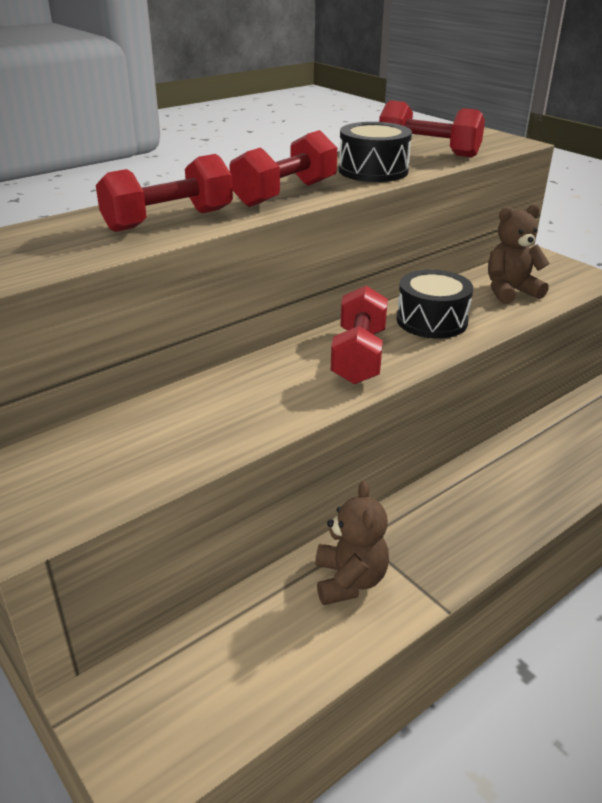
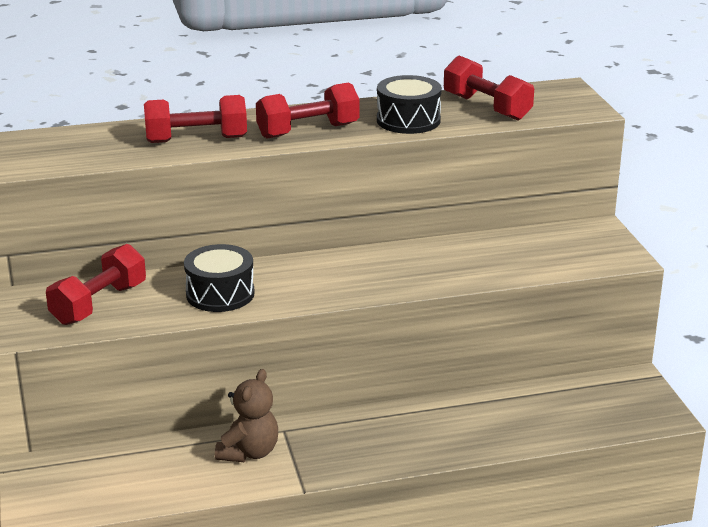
camera: 25 degrees right, 5 degrees down
(359, 356) = (329, 279): red dumbbell -> red dumbbell (99, 304)
(431, 321) = (421, 264): black drum -> black drum (220, 294)
(510, 291) = (525, 254): brown teddy bear -> none

